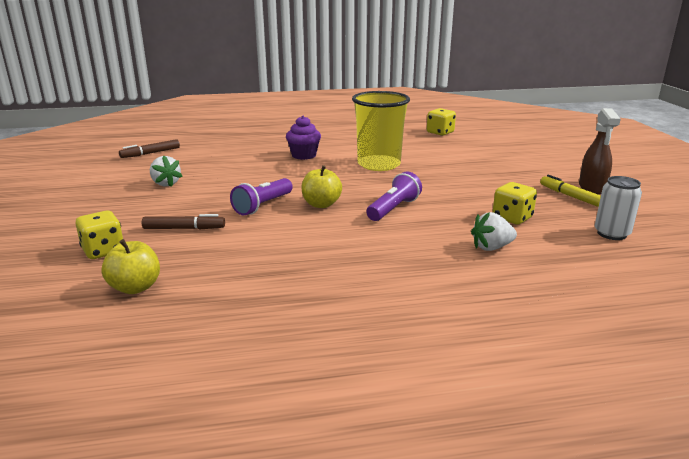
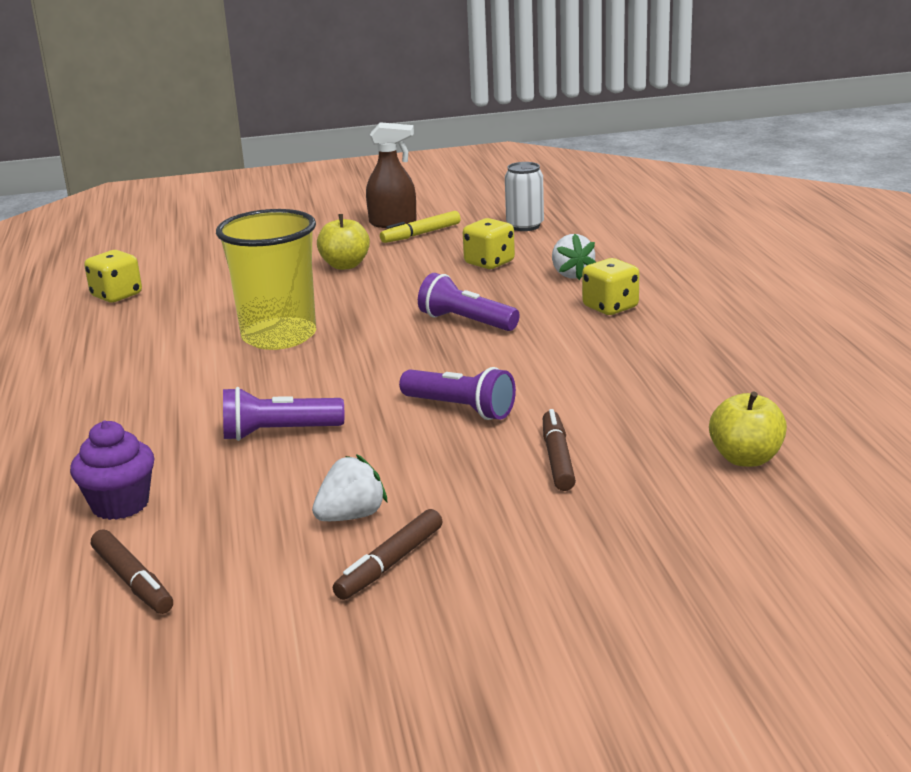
camera: 90 degrees left, 0 degrees up
(103, 251) = (653, 509): yellow dice -> yellow dice (610, 307)
(118, 191) = (391, 563): none -> brown marker
(259, 169) = (278, 433): none -> purple flashlight
(304, 155) = (210, 399): purple cupcake -> purple cupcake (120, 505)
(321, 204) = (453, 367): yellow apple -> yellow apple (345, 265)

